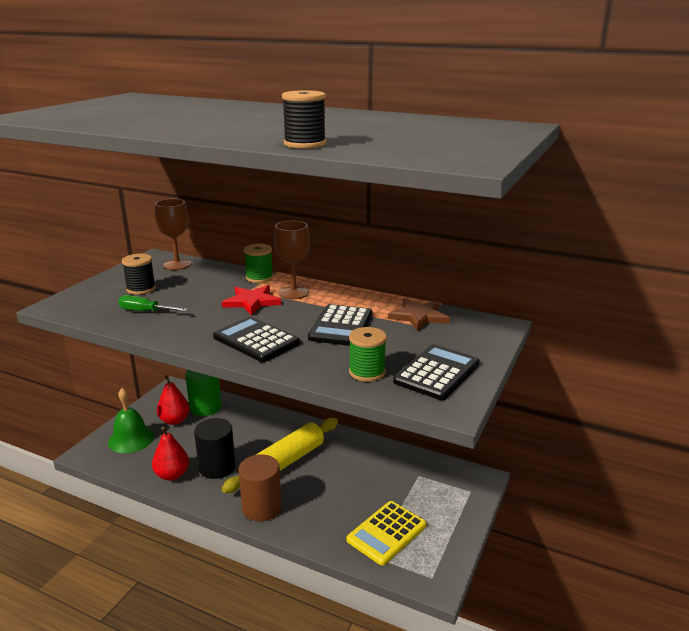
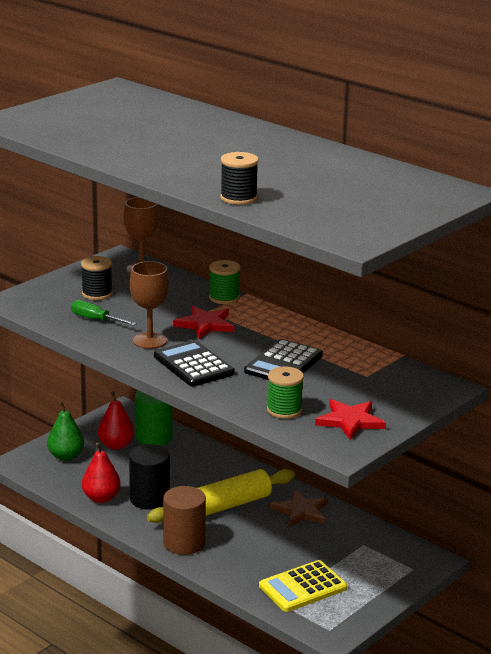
camera: 15 degrees right, 0 degrees up
(131, 439) = (66, 456): green bell -> green pear
(293, 293) = (253, 320): brown goblet -> brown goblet (149, 341)
(419, 316) = (370, 366): brown star -> brown star (301, 511)
(437, 373) = (350, 421): black calculator -> red star

